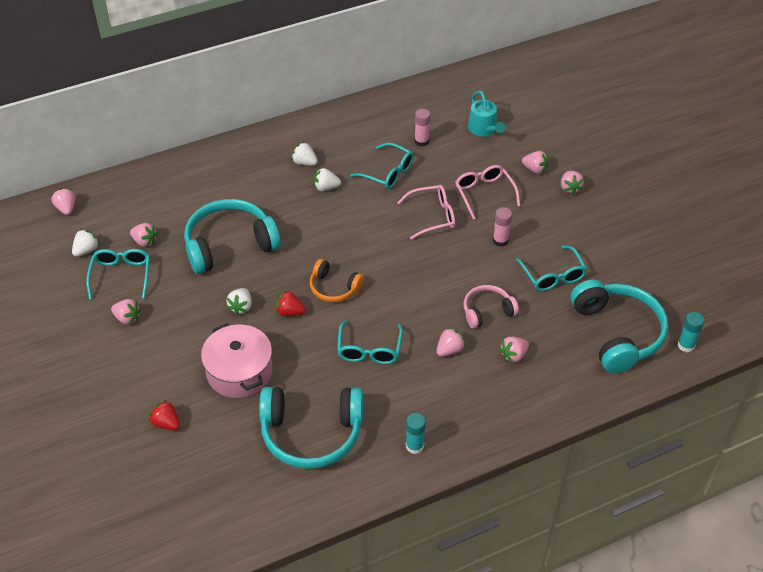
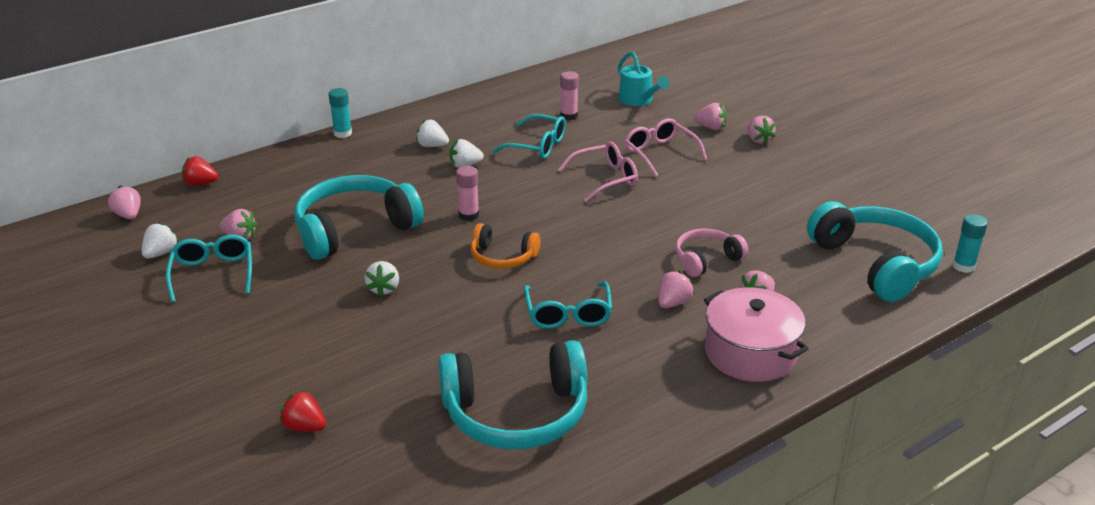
camera: 10 degrees left, 15 degrees down
(127, 318) = (228, 317): pink strawberry -> none
(239, 372) = (397, 357): pink pot -> pink pot (750, 353)
(290, 312) = (451, 287): red strawberry -> red strawberry (200, 183)
(414, 446) = (663, 410): turquoise glue stick -> turquoise glue stick (342, 133)
(500, 240) = (696, 192): pink glue stick -> pink glue stick (468, 215)
(552, 275) = (772, 218): turquoise glasses -> none

